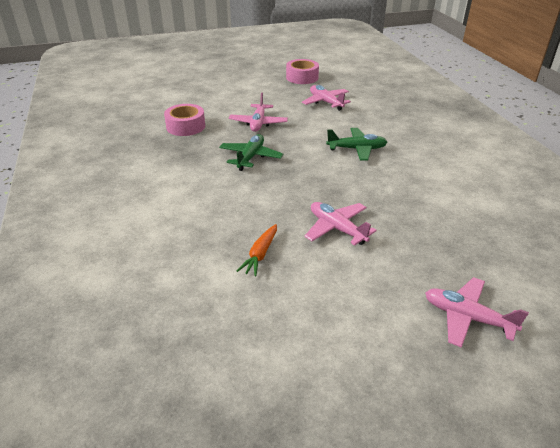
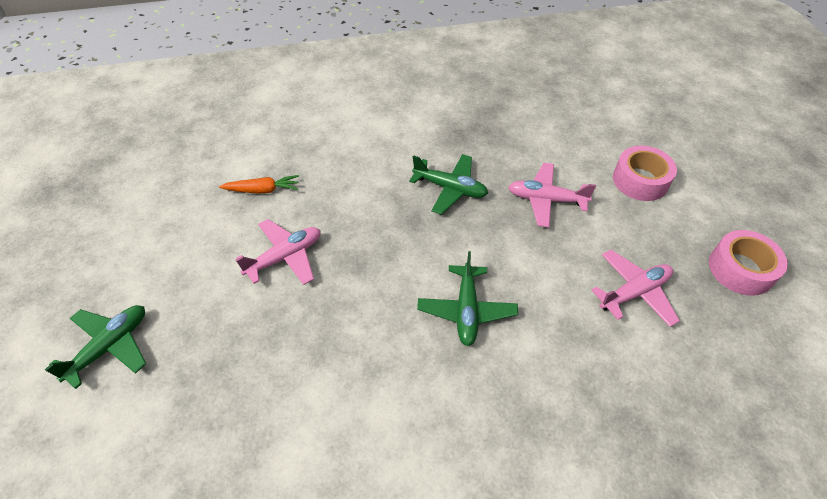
camera: 95 degrees right, 15 degrees up
(186, 126) = (531, 129): pink tape -> pink tape (640, 180)
(260, 254) = (263, 190): orange carrot -> orange carrot turned 150 degrees clockwise
(467, 317) = (110, 347): pink plane -> green plane

